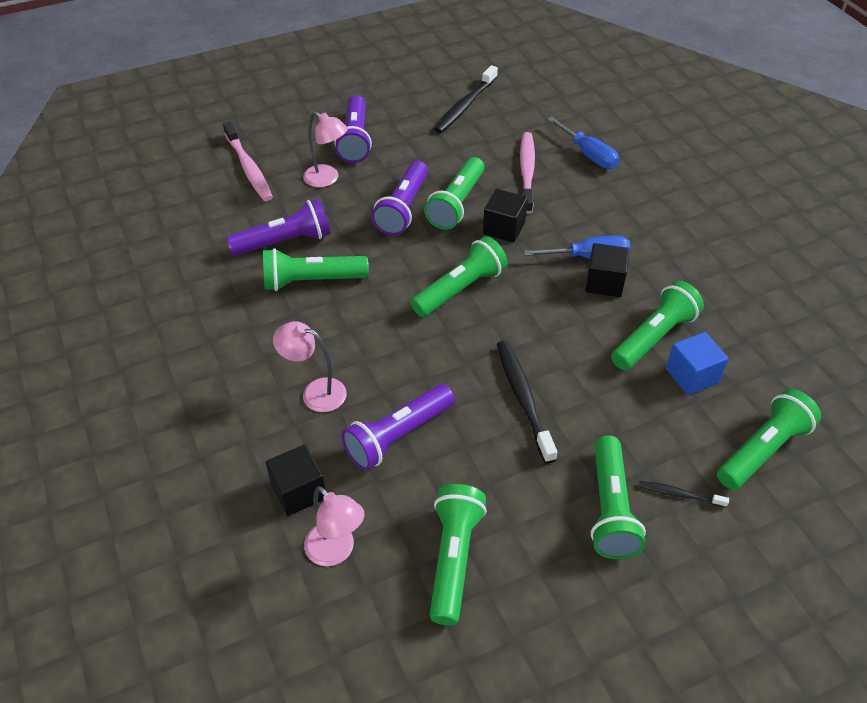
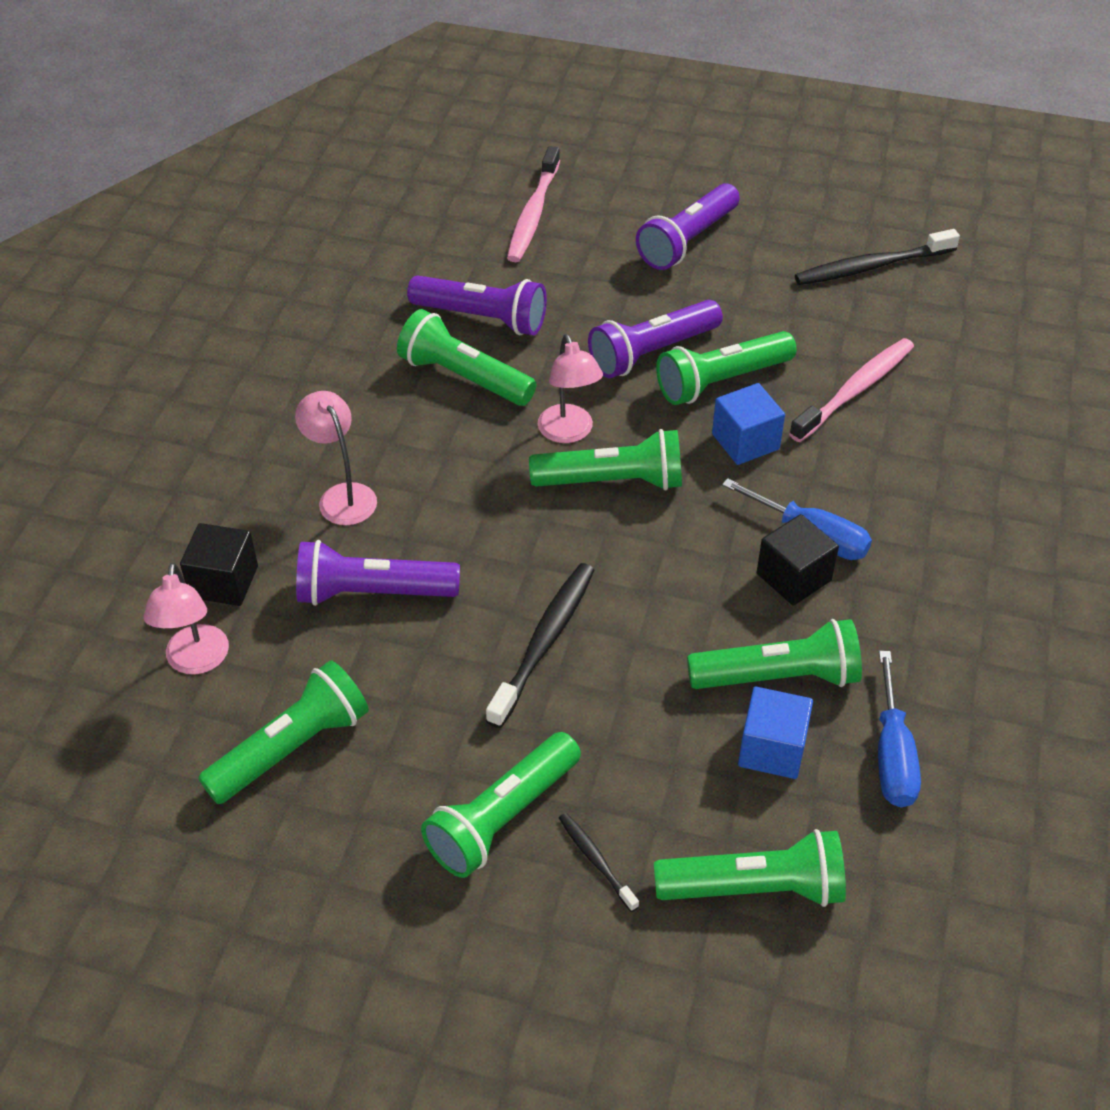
camera: 40 degrees right, 0 degrees up
(327, 179) = (604, 271): pink lamp -> pink lamp (569, 433)
(504, 228) = (745, 441): black cube -> blue cube
(588, 154) = (965, 412): blue screwdriver -> blue screwdriver (892, 754)

